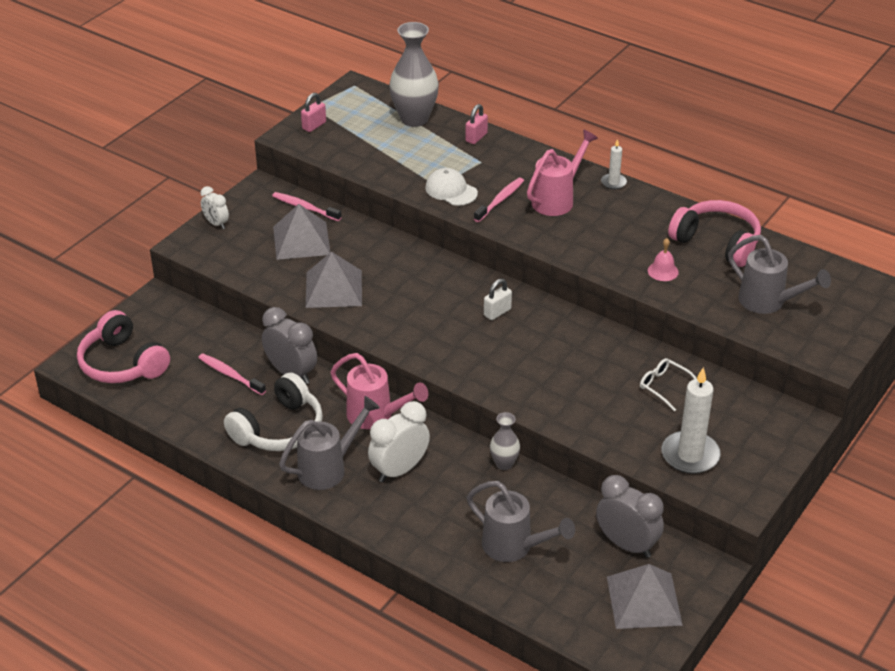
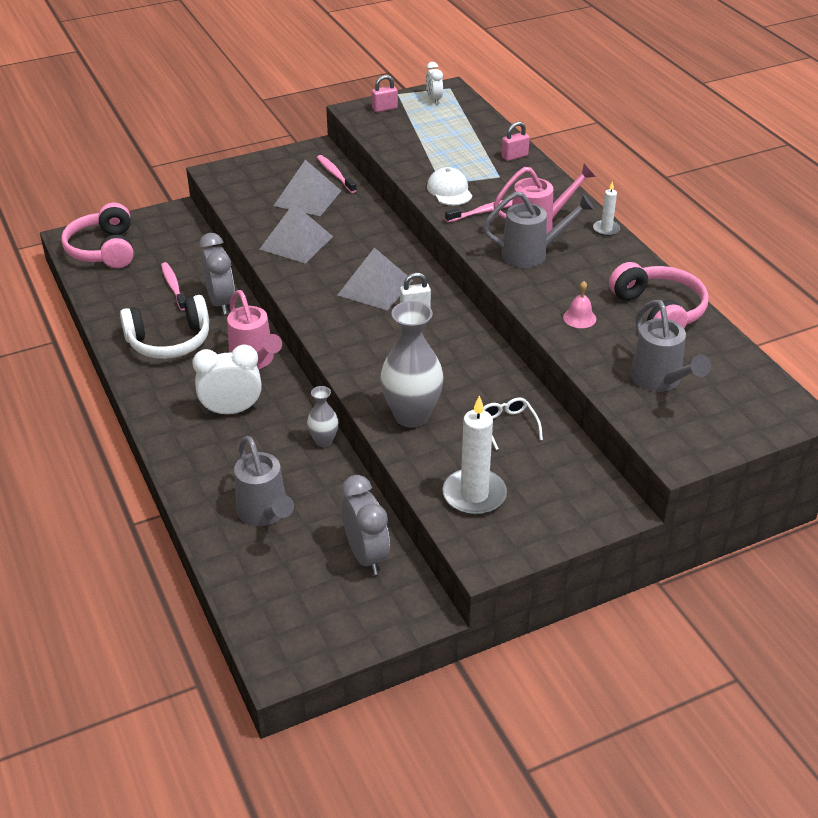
camera: 30 degrees right, 0 degrees up
(216, 224) = (254, 165): white clock -> white clock (434, 99)
(328, 468) = (177, 386): grey watering can -> grey watering can (531, 254)
(414, 119) = (474, 127): grey vase -> grey vase (411, 416)
(644, 600) = (335, 612): grey pyramid -> grey pyramid (375, 287)

